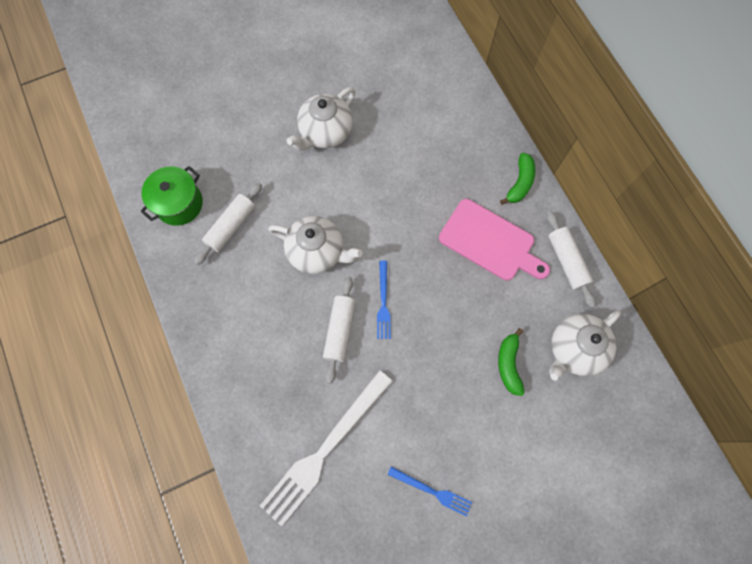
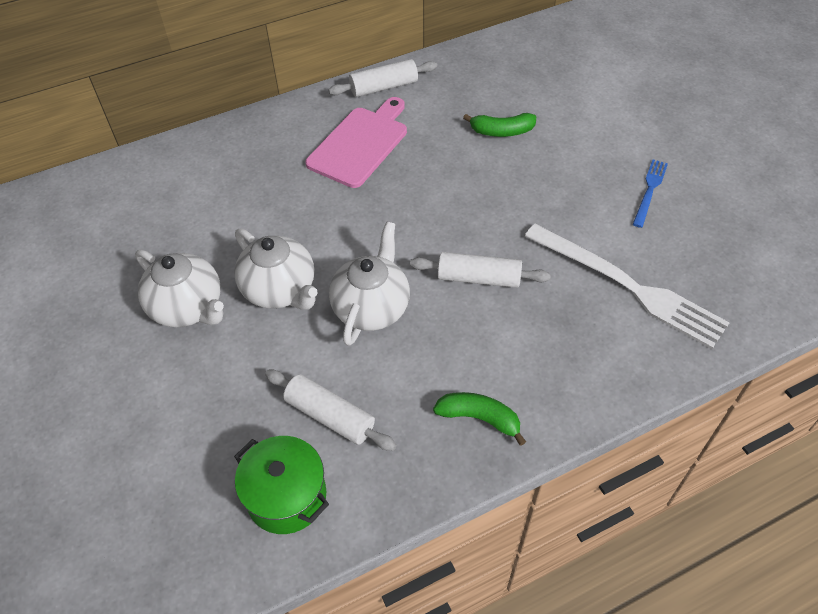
camera: 90 degrees left, 20 degrees down
(383, 302) = (439, 237): blue fork -> none
(520, 183) = (288, 119): green banana -> green banana (479, 418)
(574, 349) = (479, 85): white teapot -> white teapot (280, 290)

